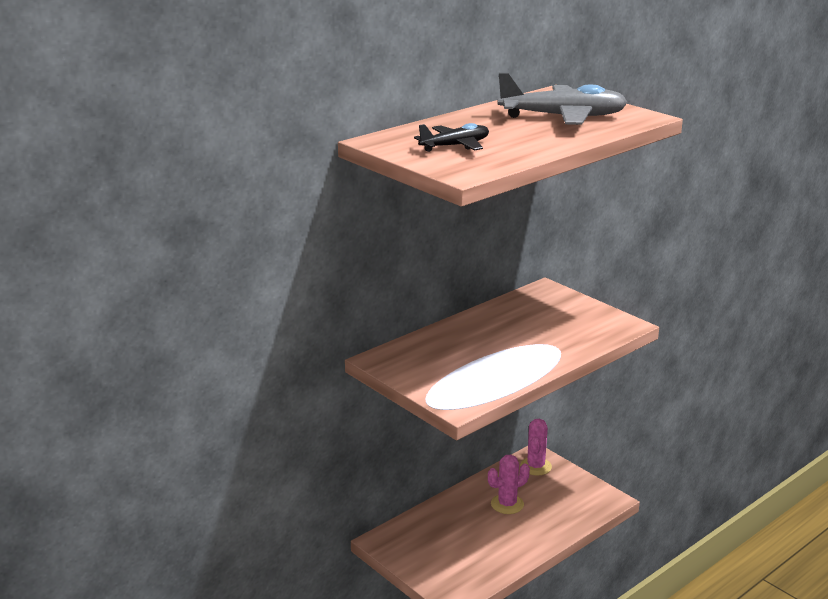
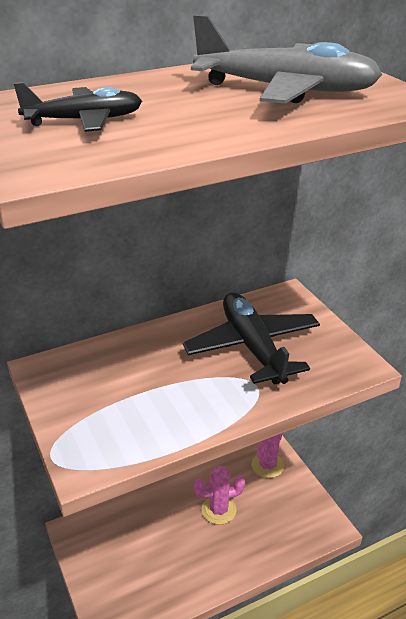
camera: 15 degrees right, 10 degrees up
(538, 324) = (253, 347): none -> black plane

